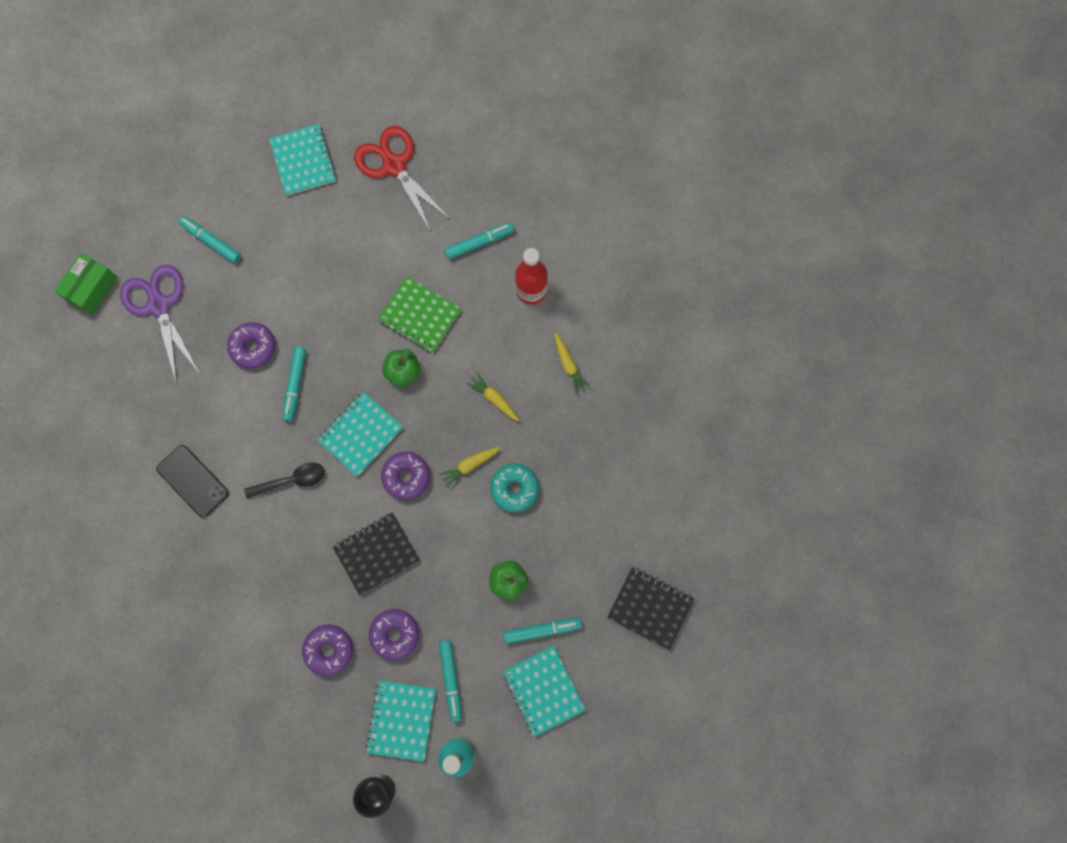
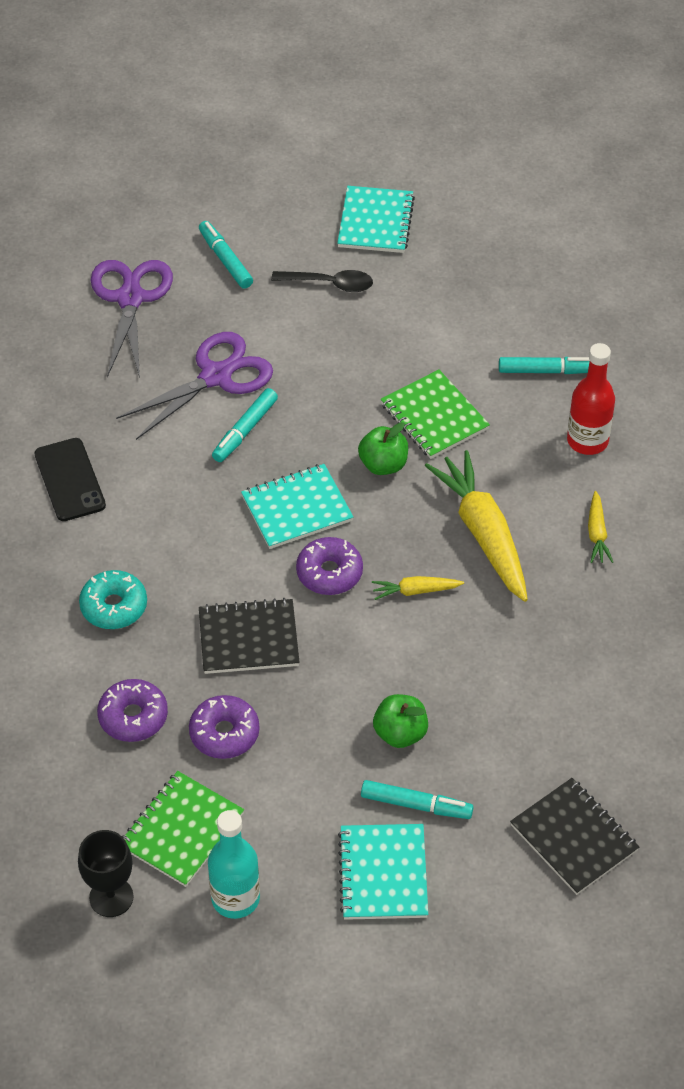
camera: 25 degrees right, 25 degrees down
(92, 288) = (64, 256): green box -> none
(253, 347) = (216, 376): purple donut -> purple scissors
(291, 480) = (187, 523): black spoon -> black spoon (329, 284)
(394, 165) = (481, 262): red scissors -> none
(401, 720) = (181, 830): turquoise notebook -> green notebook
(451, 680) = (268, 812): turquoise marker -> none
(494, 399) = (483, 534): yellow carrot -> yellow carrot, size x2.14
(514, 489) = (460, 637): turquoise donut -> turquoise donut (114, 606)

